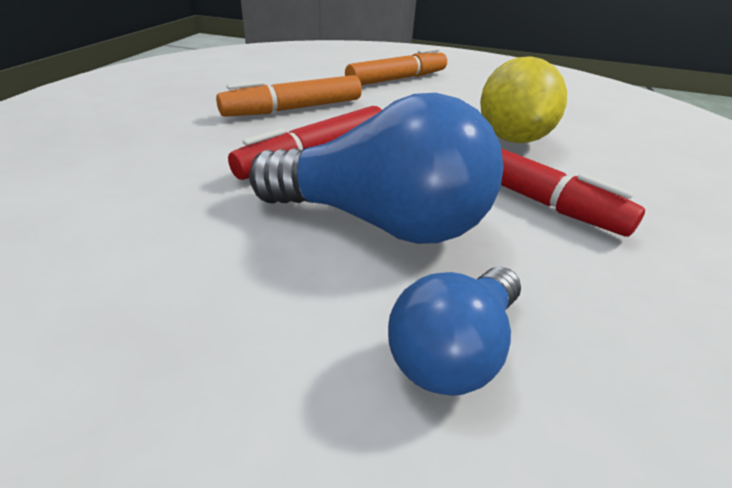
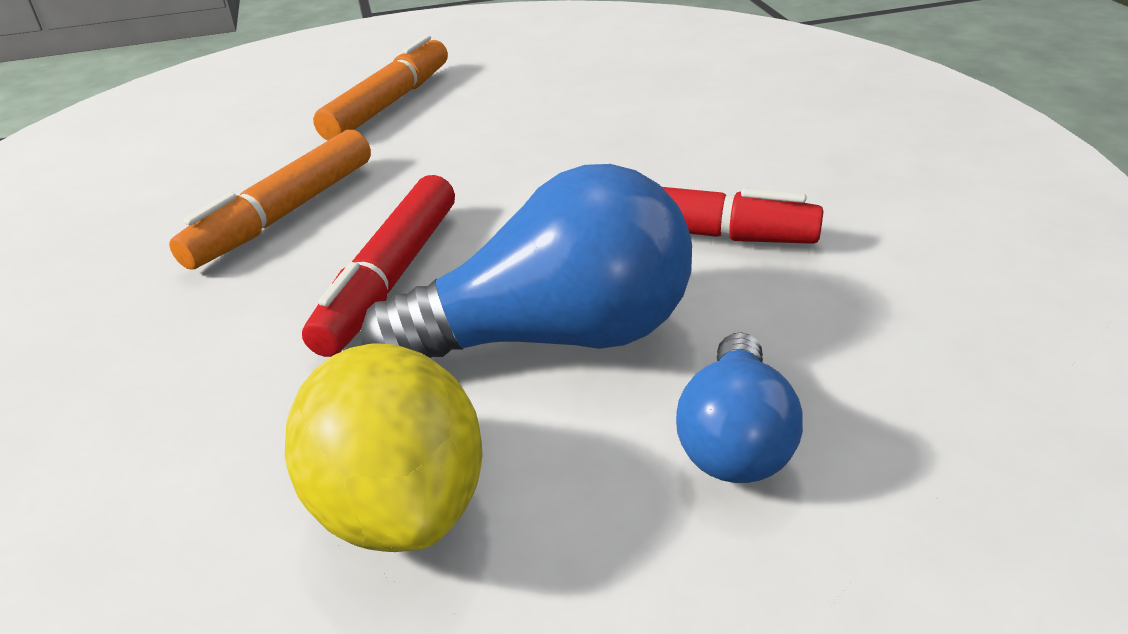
camera: 25 degrees left, 0 degrees up
(511, 138) = (615, 154): yellow lemon -> yellow lemon (400, 506)

